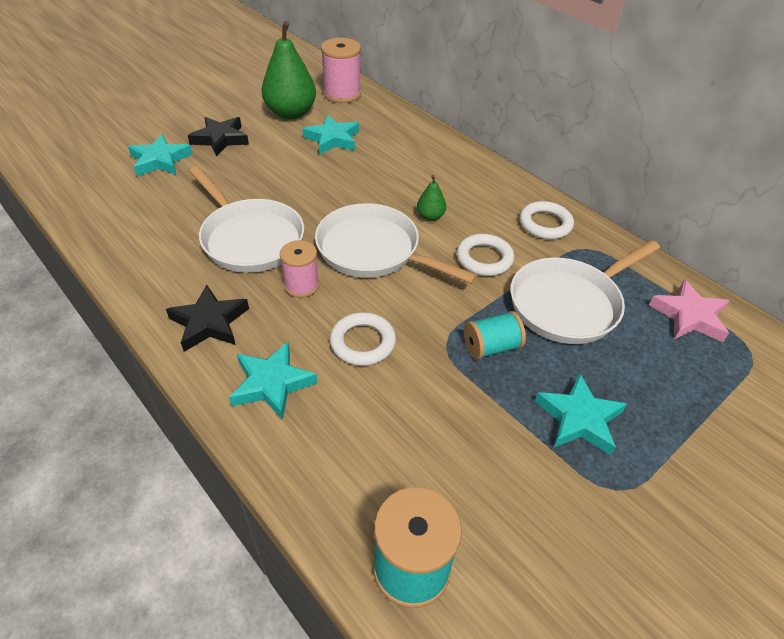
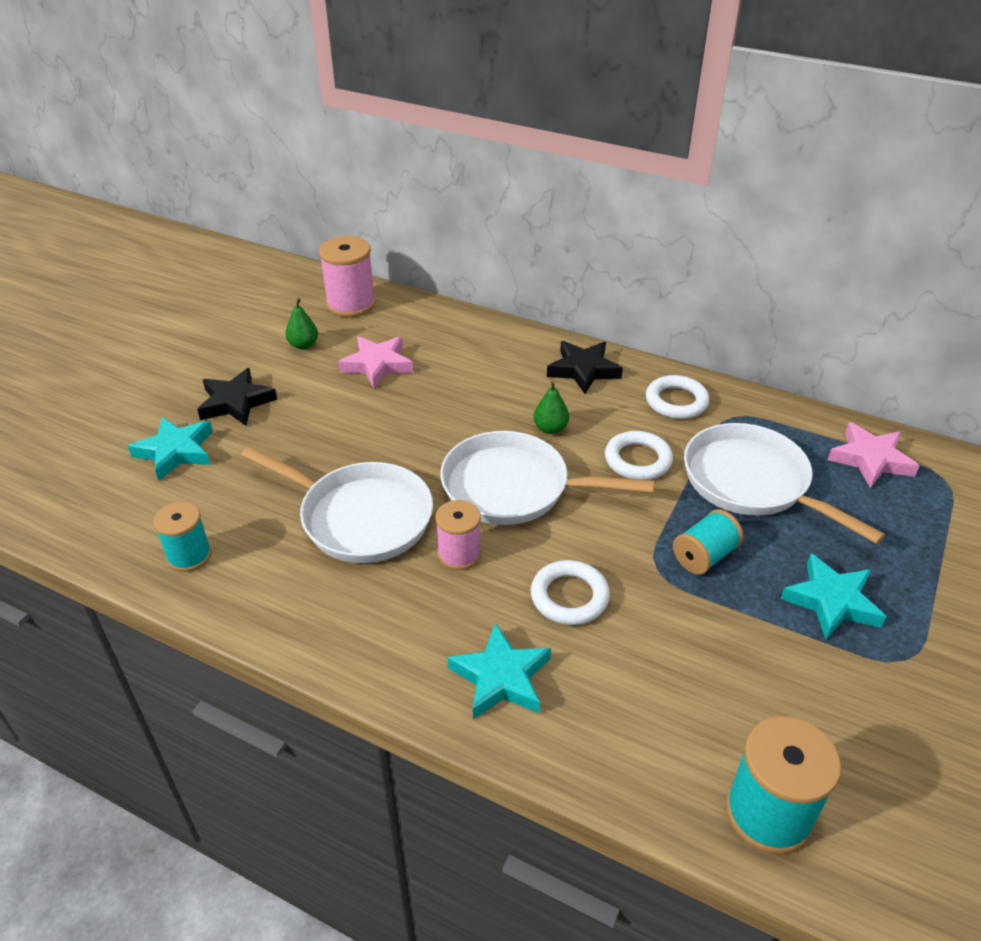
camera: 20 degrees left, 5 degrees down
(122, 230) = (189, 556): none -> turquoise spool
(209, 322) = (381, 633): black star -> black star (583, 370)
(291, 113) = (303, 345): green pear -> green pear, size x0.46
(332, 139) = (377, 365): turquoise star -> pink star
(569, 304) = (752, 483): white pan -> white pan turned 105 degrees clockwise

